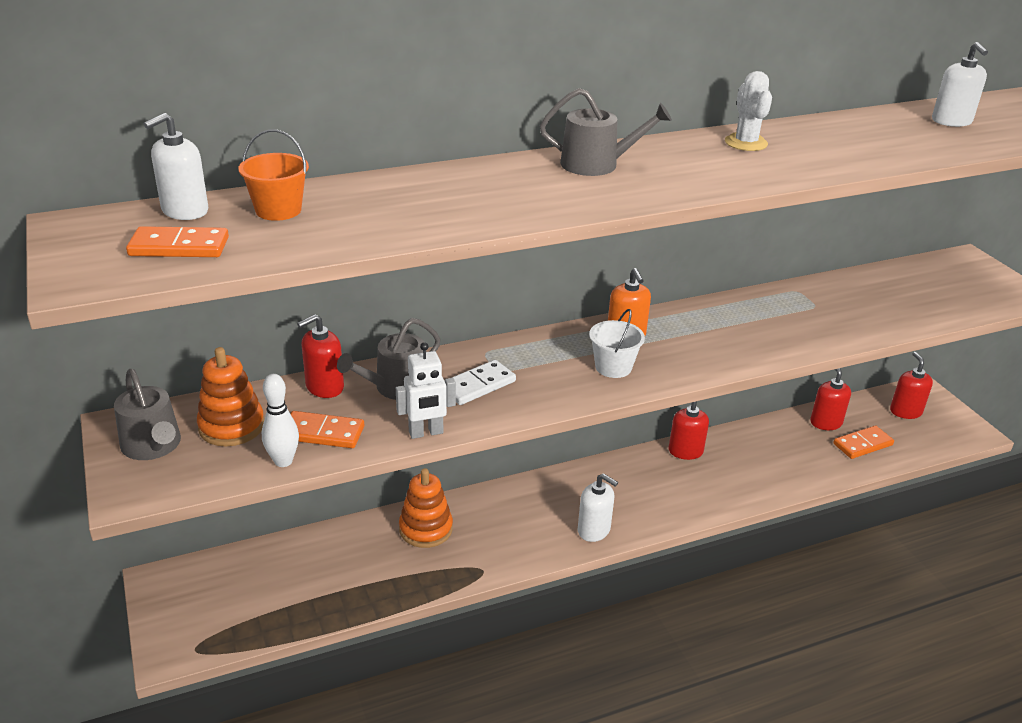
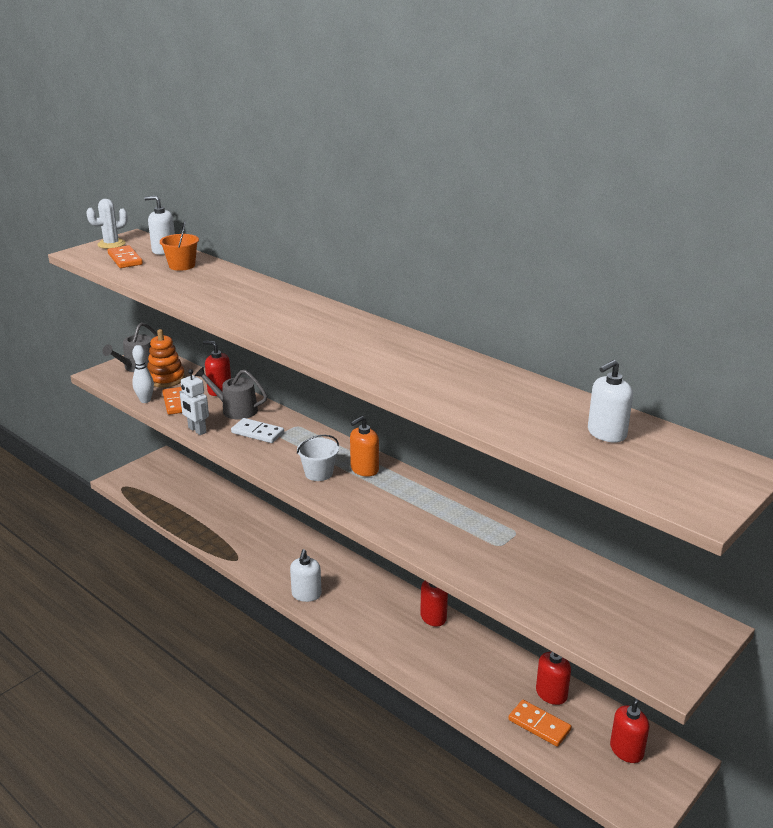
camera: 65 degrees right, 5 degrees down
(426, 529) = (259, 526): orange stacking toy -> none
(596, 164) = (328, 320): grey watering can -> none
(746, 143) = (429, 357): white cactus -> white cactus (111, 244)

